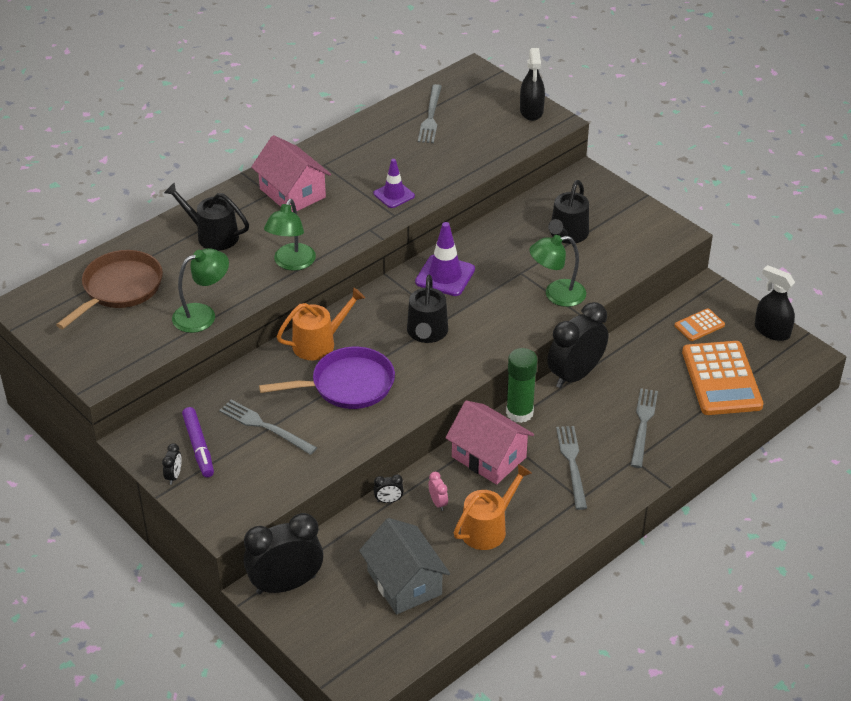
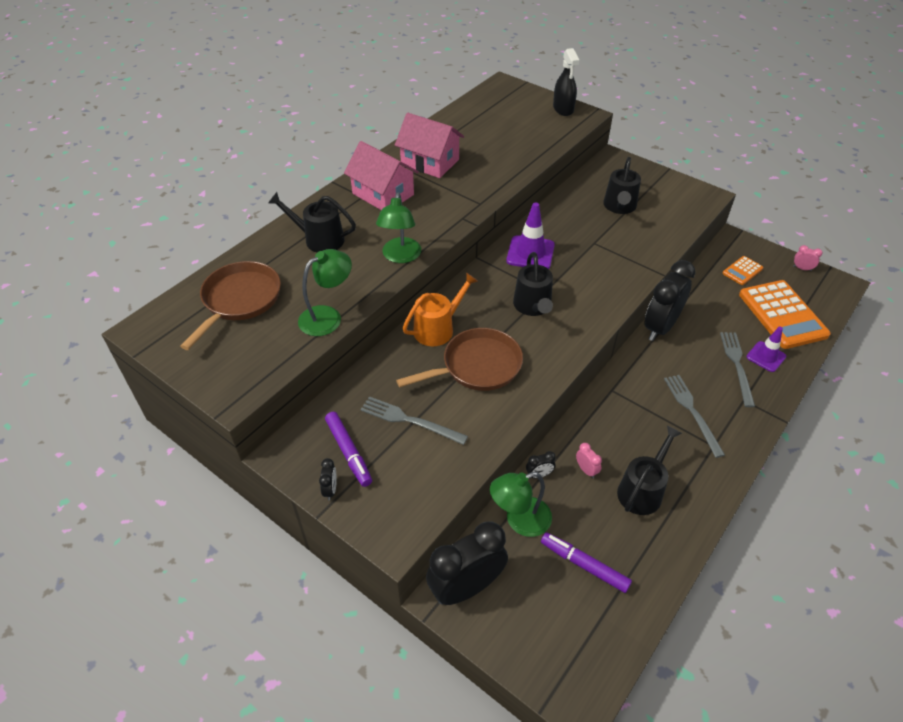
camera: 10 degrees left, 5 degrees up
(347, 385) = (477, 366): purple pan -> brown pan
(394, 195) = (473, 186): purple traffic cone -> purple traffic cone (766, 357)
(404, 583) = (584, 565): grey house -> purple marker
(431, 116) = (482, 121): grey fork -> none
(488, 528) = (642, 490): orange watering can -> black watering can
(489, 457) = (615, 416): pink house -> pink house (430, 162)
(519, 412) = (626, 368): green glue stick -> none
(556, 295) = (632, 258): green lamp -> green lamp (519, 520)
(772, 331) = (802, 268): black spray bottle -> pink clock

